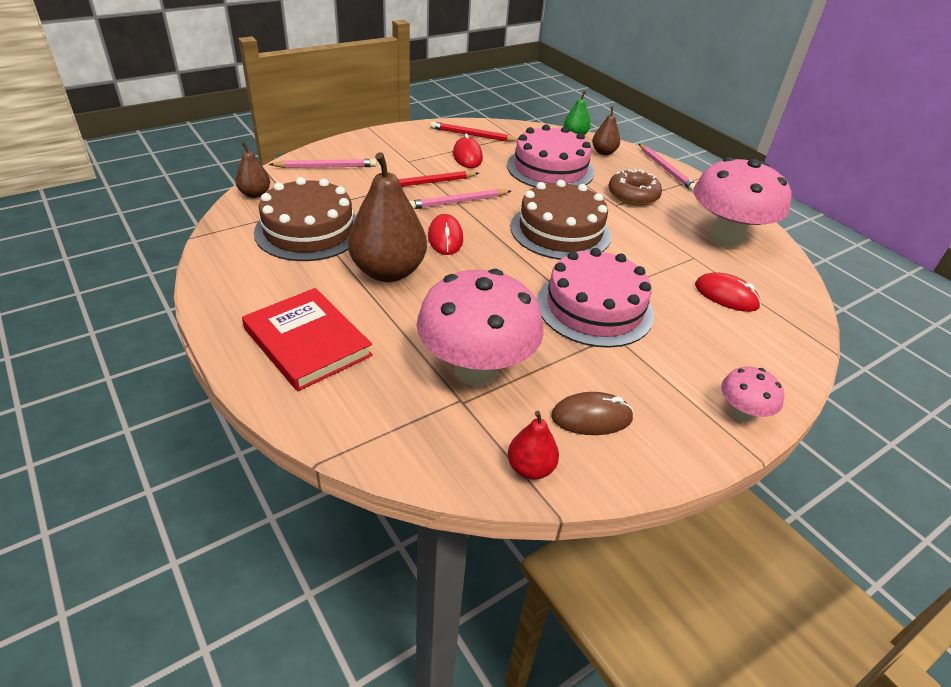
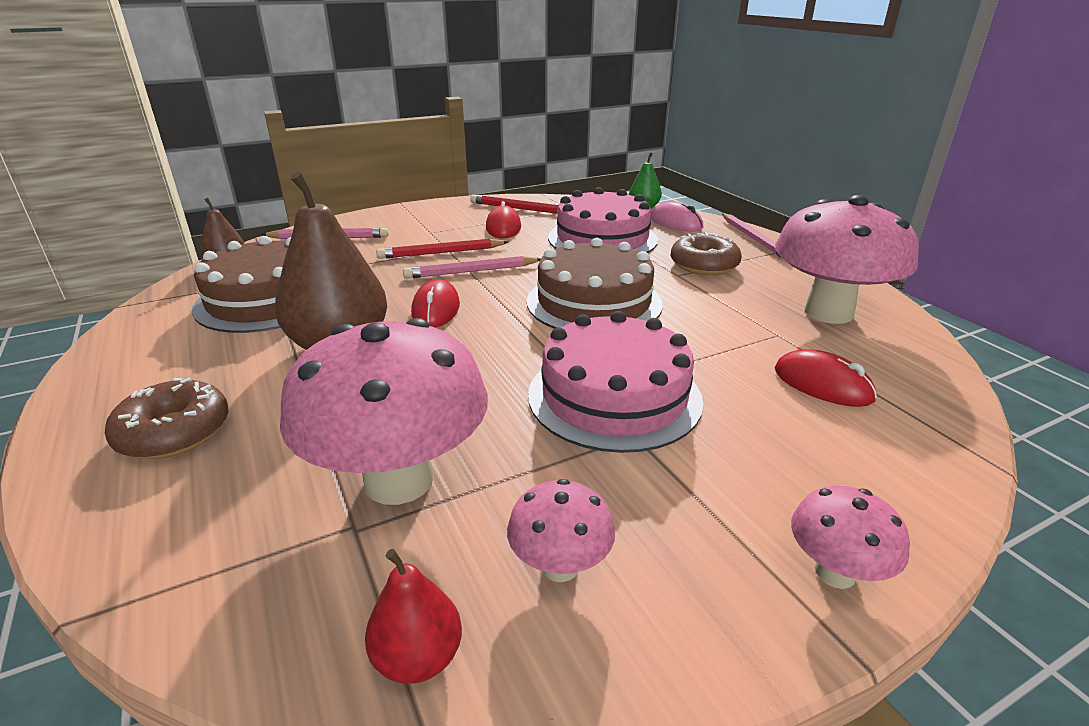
camera: 10 degrees right, 10 degrees down
(307, 342) = (174, 432): red book -> brown donut
(591, 417) = (560, 566): brown mouse -> pink mushroom
(603, 152) = (676, 223): brown pear -> pink mouse

